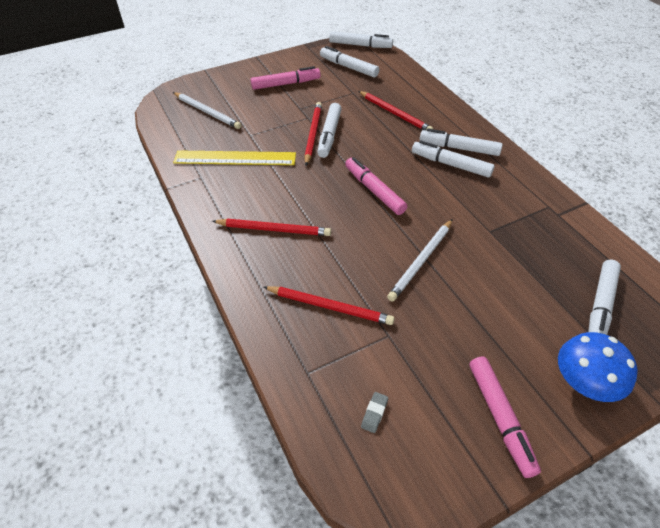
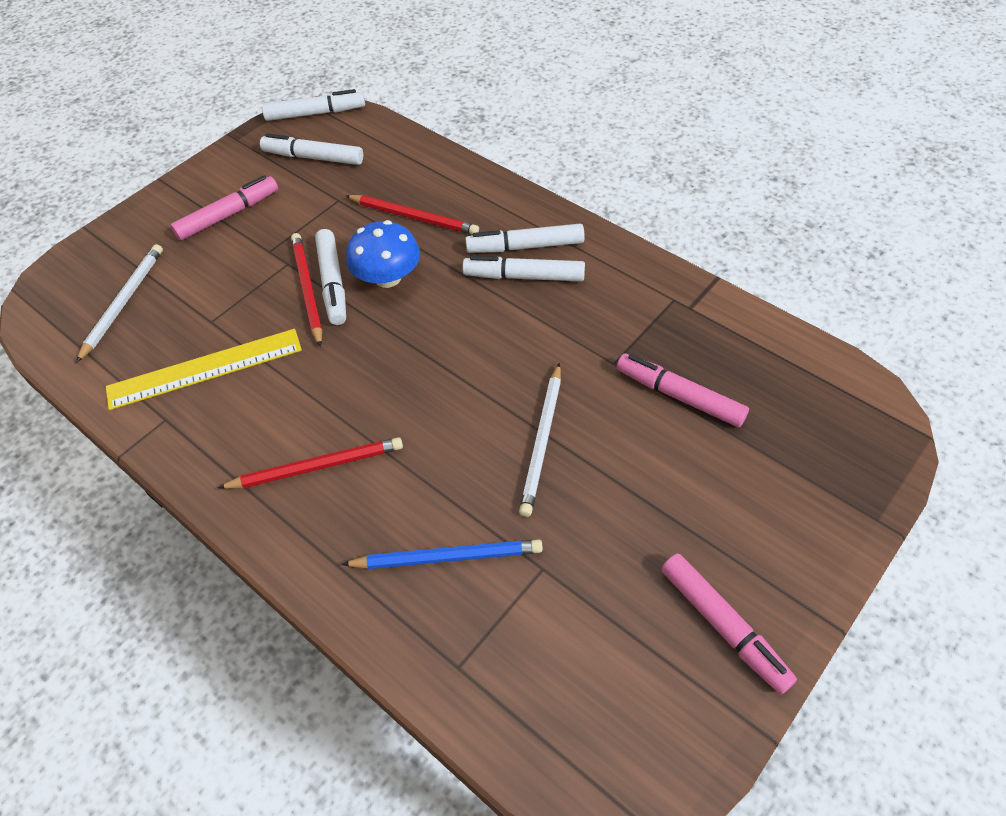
camera: 20 degrees left, 5 degrees up
(207, 112) = (123, 302): white pencil -> white pencil turned 90 degrees counterclockwise
(330, 306) = (447, 557): red pencil -> blue pencil
(374, 191) = (436, 354): pink marker -> pink marker (680, 396)
(374, 413) = (569, 687): grey eraser -> none
(584, 382) = (802, 535): blue mushroom -> blue mushroom (387, 277)
(600, 306) = (785, 422): white marker -> none

